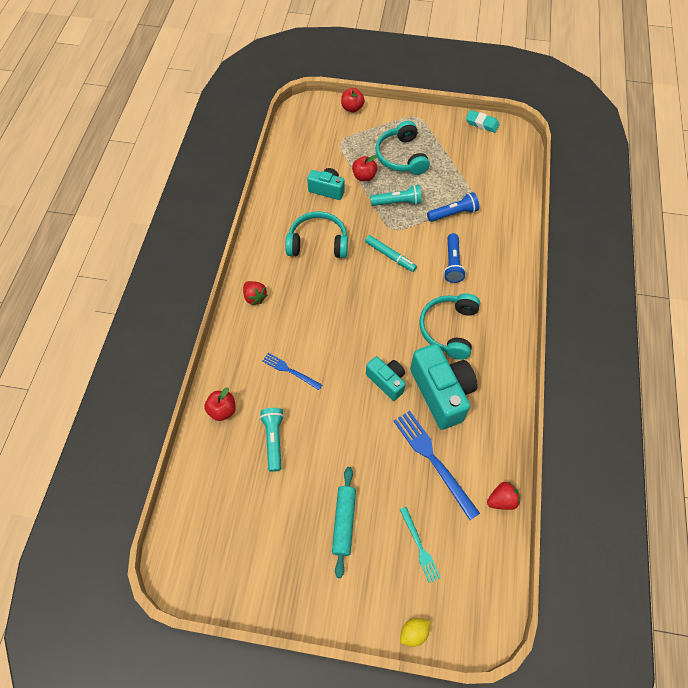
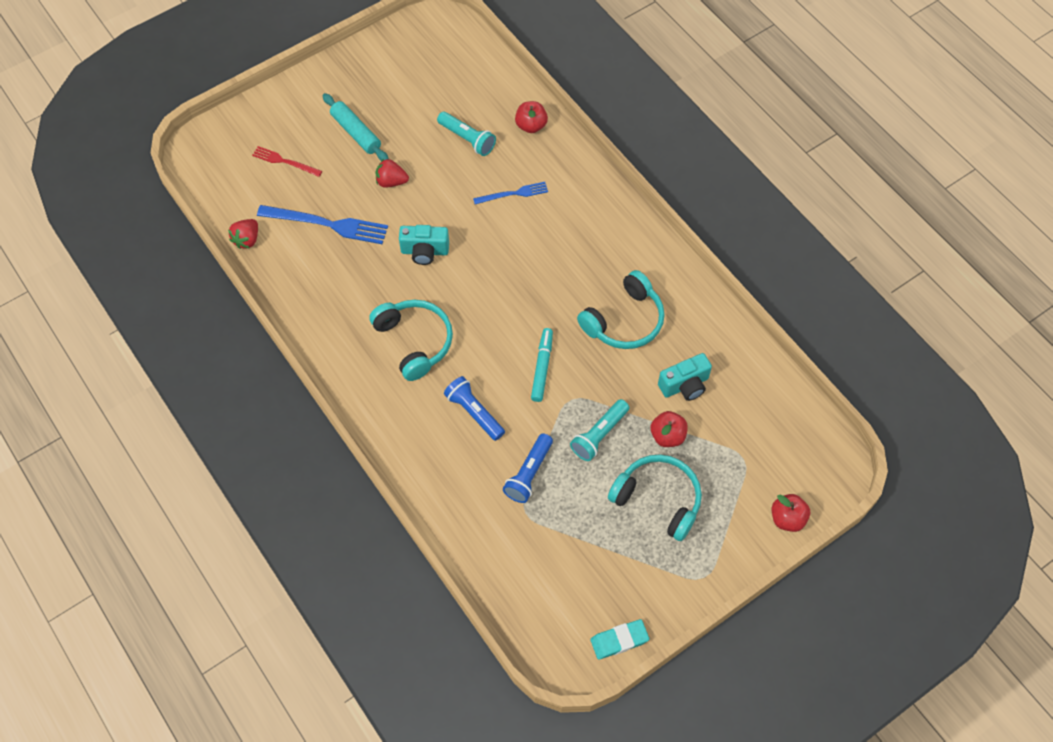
camera: 135 degrees right, 0 degrees up
(255, 297) = (616, 224): red strawberry -> red strawberry (391, 182)
(390, 256) = (542, 367): turquoise marker -> turquoise marker turned 105 degrees clockwise
(414, 632) = (243, 113): yellow lemon -> none
(419, 546) = (285, 161): turquoise fork -> red fork
(441, 393) = (369, 280): turquoise camera -> none

